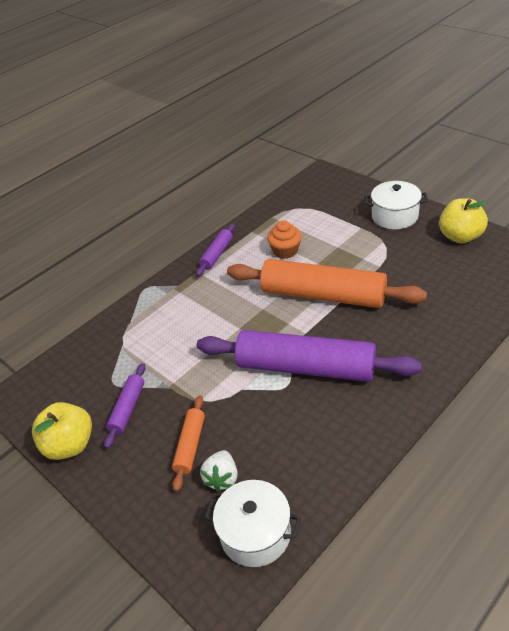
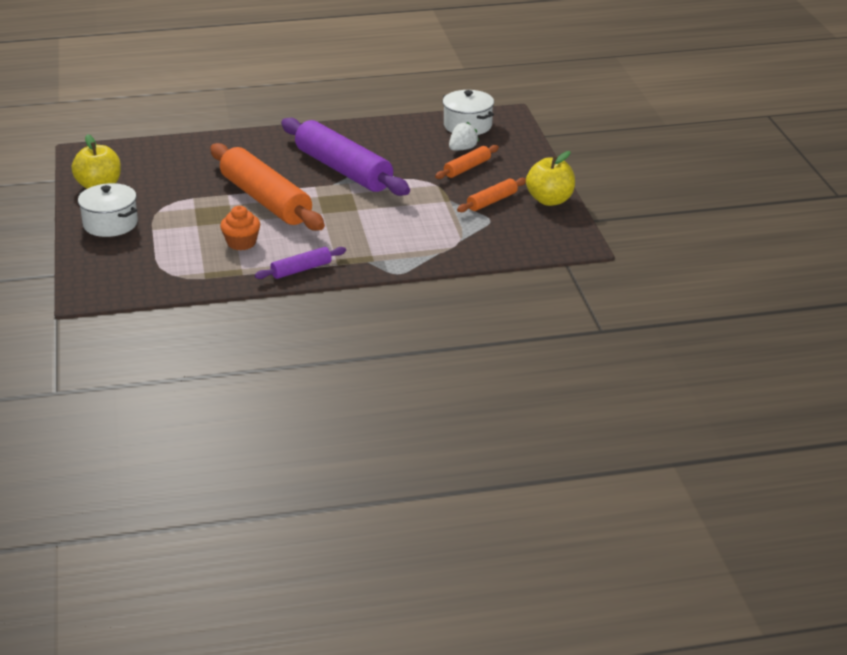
camera: 150 degrees left, 10 degrees down
(127, 409) = (492, 201): purple rolling pin -> orange rolling pin

